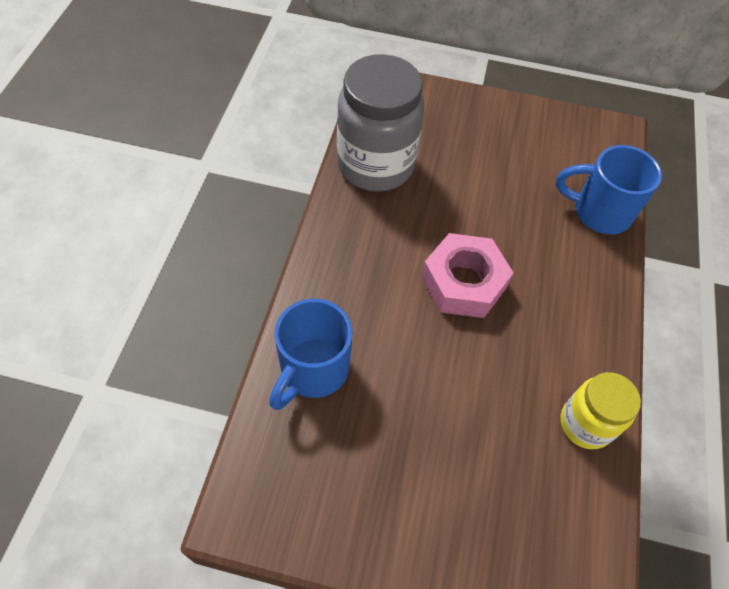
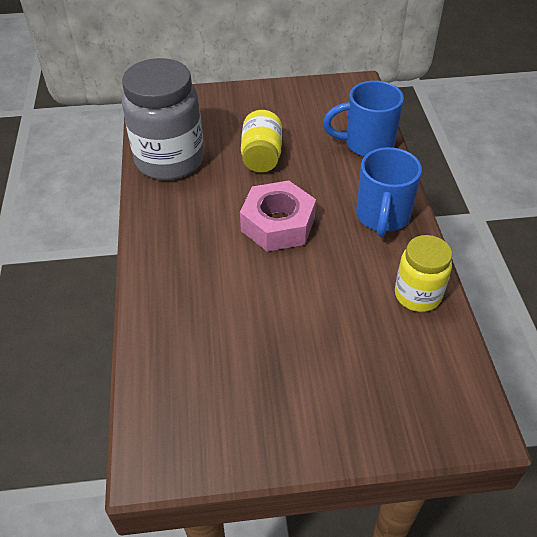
camera: 15 degrees left, 10 degrees down
(313, 370) = (174, 328): blue mug -> blue mug (382, 217)
(475, 191) = (261, 156): none -> yellow jar

